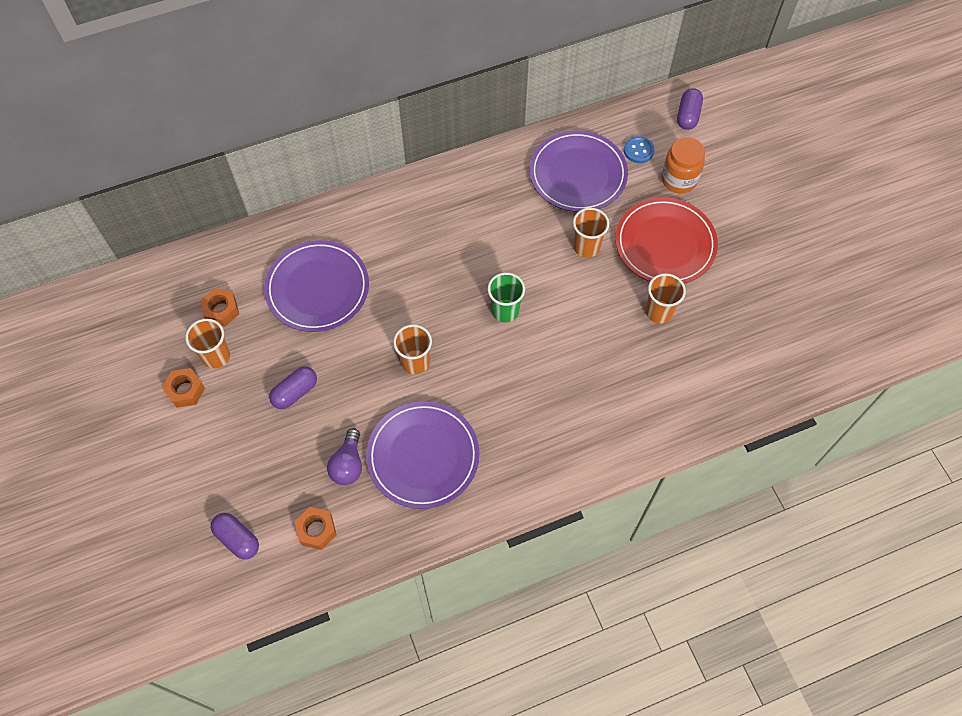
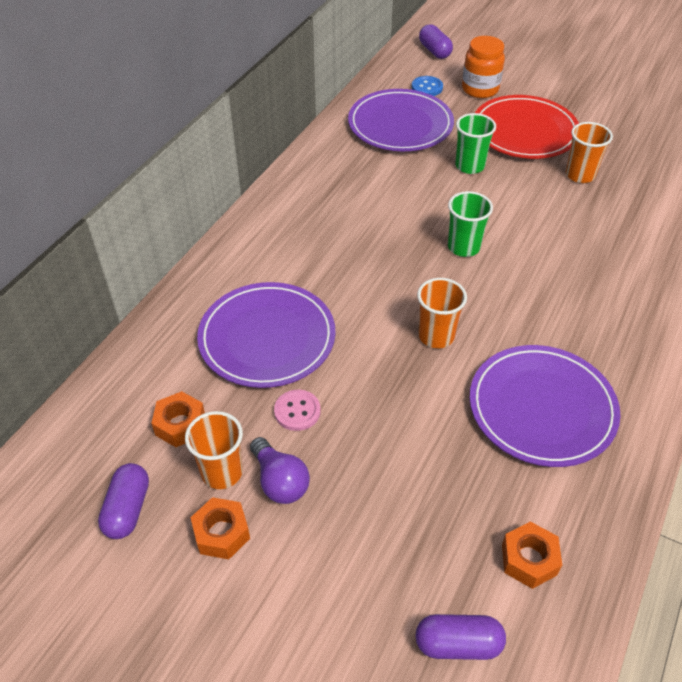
camera: 40 degrees left, 15 degrees down
(288, 350) = (297, 411): none -> pink button
(295, 392) = (350, 444): purple capsule -> purple capsule (127, 509)
(348, 464) = (482, 470): purple light bulb -> purple light bulb (279, 481)
(586, 247) = (469, 166): orange cup -> green cup

